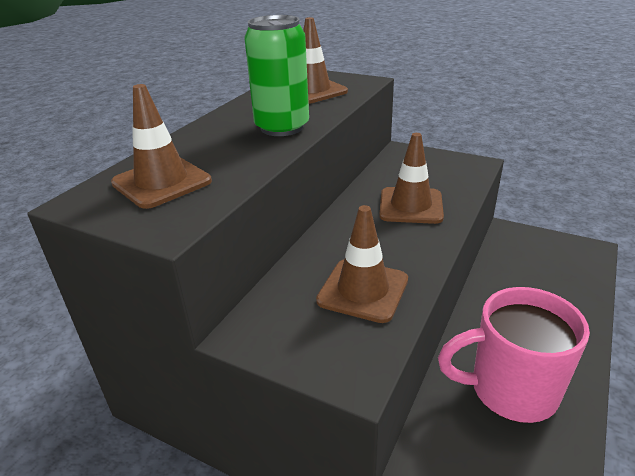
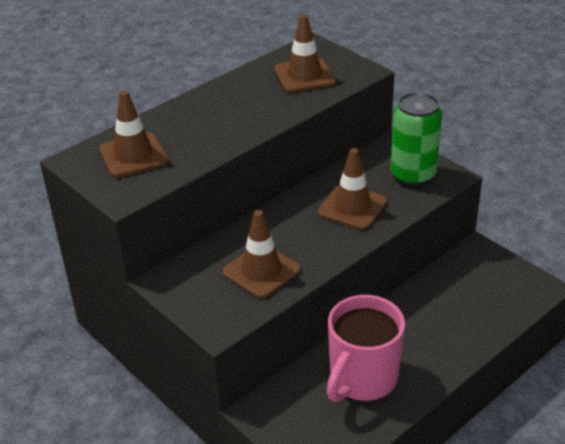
camera: 20 degrees right, 5 degrees up
(282, 127) = (249, 118): green can -> green can (413, 174)
(510, 390) = (362, 379): pink mug -> pink mug turned 75 degrees counterclockwise

